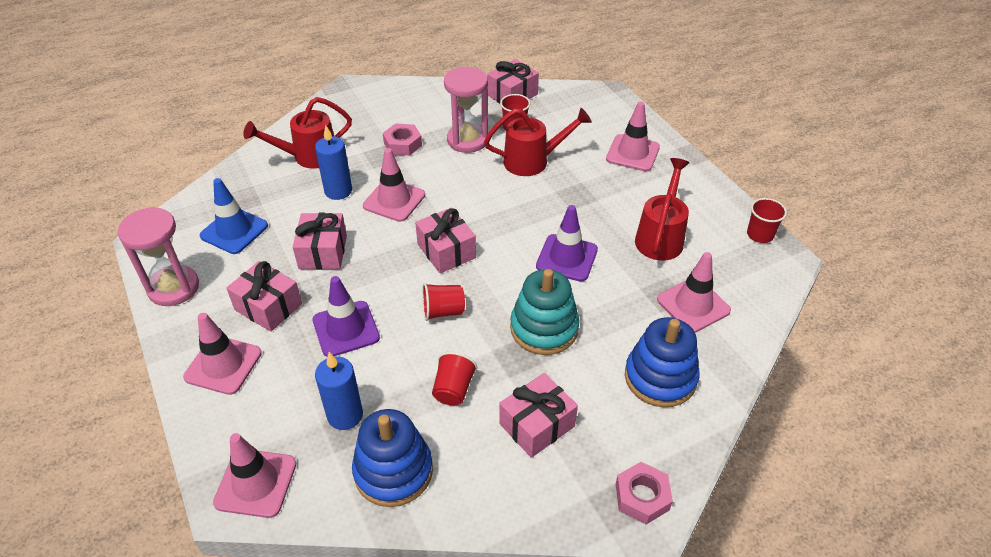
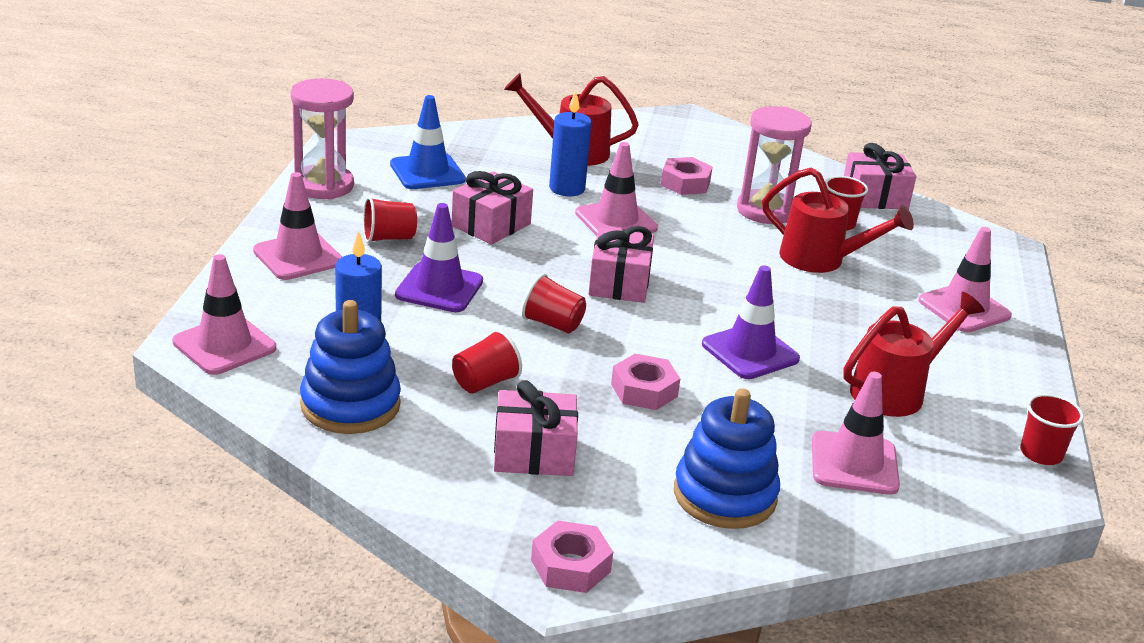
camera: 35 degrees right, 15 degrees down
(268, 307) = (388, 238): pink gift -> red cup
(544, 328) = (644, 390): turquoise stacking toy -> pink nut

